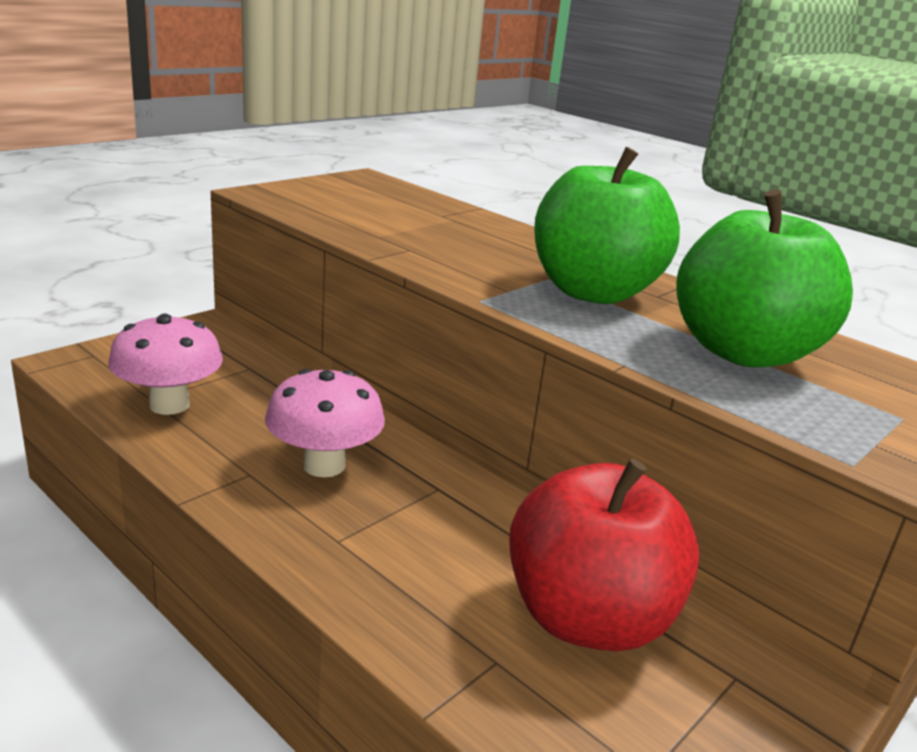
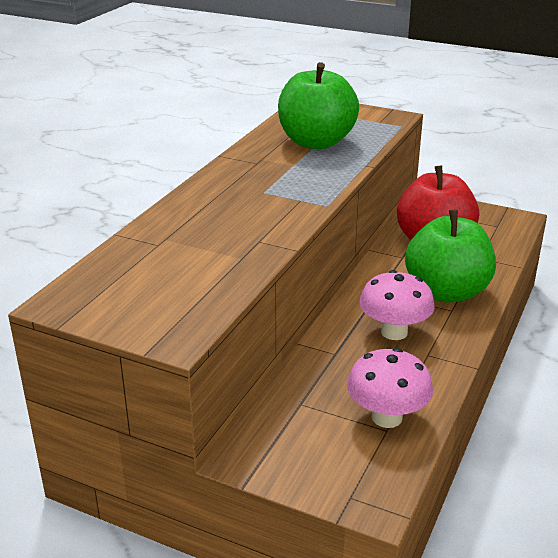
camera: 105 degrees left, 5 degrees up
(593, 292) = (273, 178): green apple -> green apple (446, 292)

